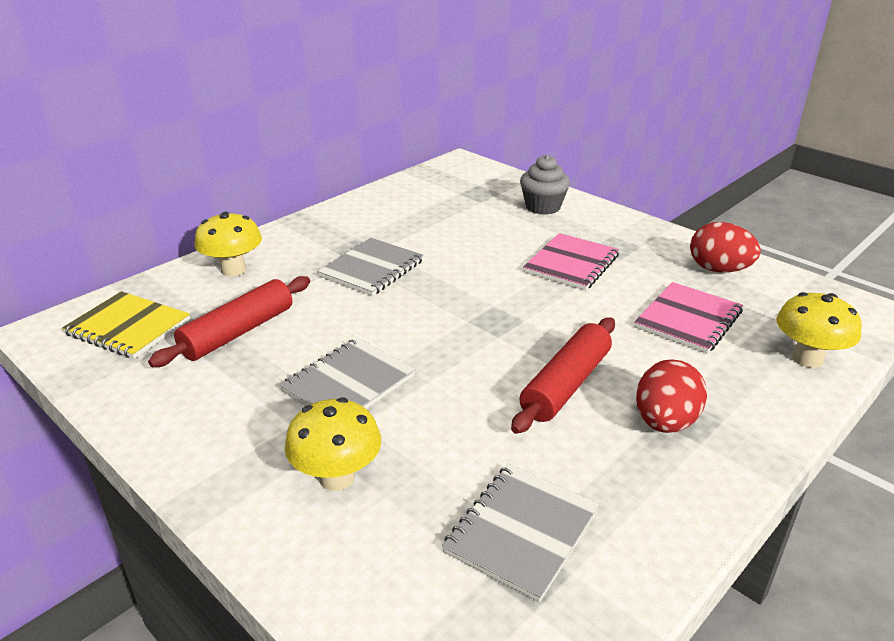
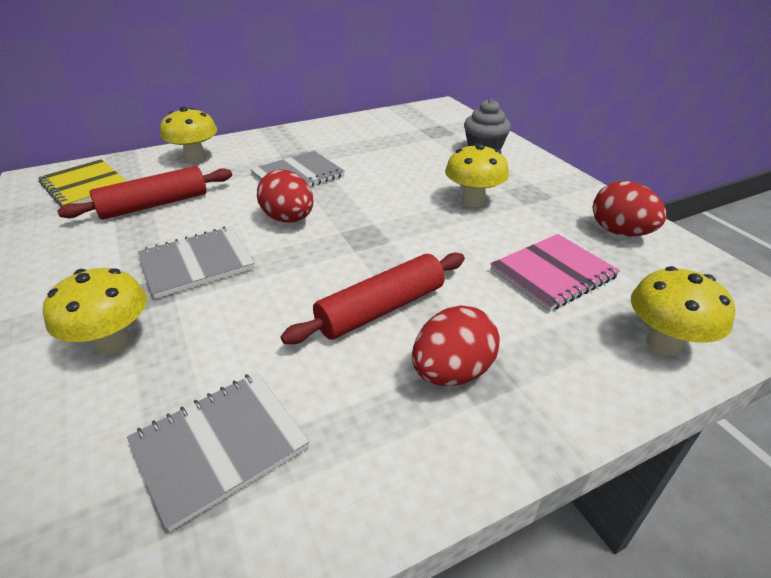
camera: 20 degrees right, 5 degrees up
(404, 318) = (288, 219): none -> red egg
(571, 264) = (473, 201): pink notebook -> yellow mushroom

